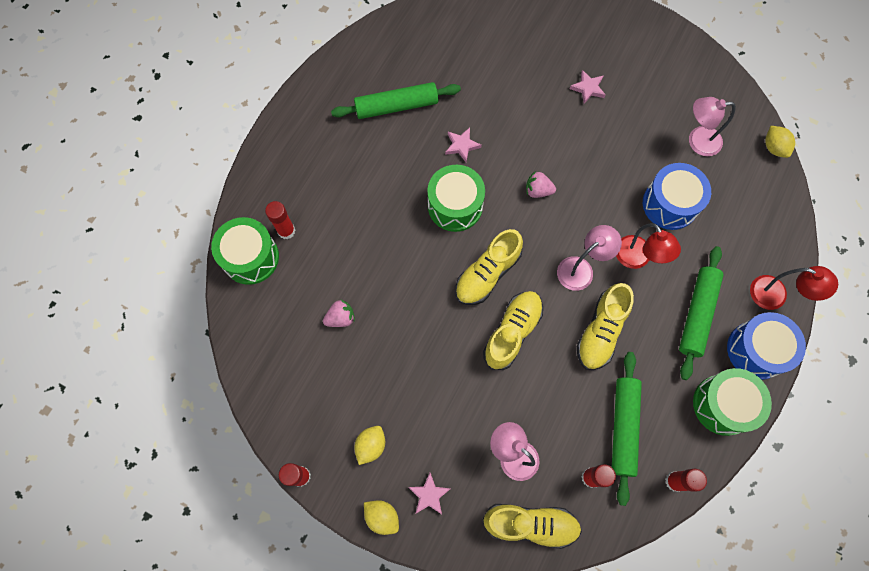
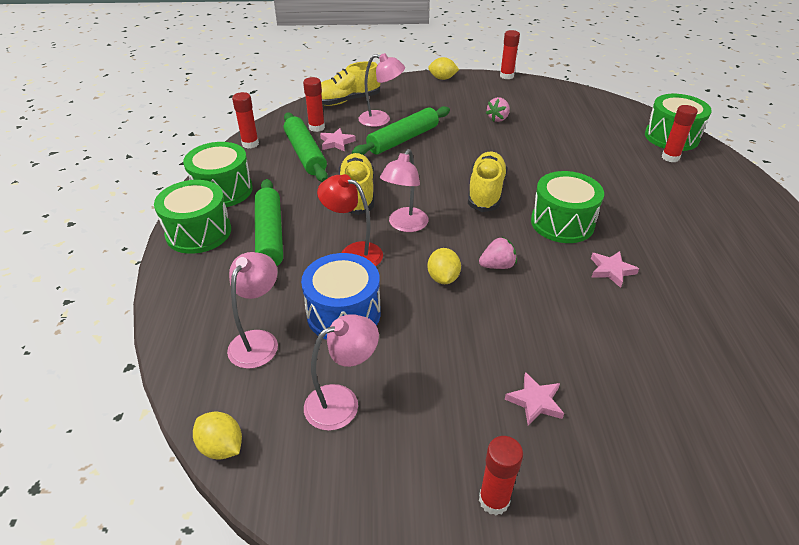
camera: 150 degrees right, 30 degrees down
(341, 318) = (567, 133): pink strawberry -> pink strawberry (498, 118)
(371, 446) = (479, 96): yellow lemon -> yellow lemon (443, 278)
(396, 106) = (715, 275): green rolling pin -> green rolling pin (403, 139)
(429, 495) = (422, 92): pink star -> pink star (336, 142)
(512, 332) = (432, 169): yellow shoe -> none
(644, 55) = (494, 500): none -> red glue stick
(735, 210) = (258, 341): none -> pink lamp
(756, 350) = (198, 232): blue drum -> green drum
(776, 295) = (185, 280): red lamp -> none

